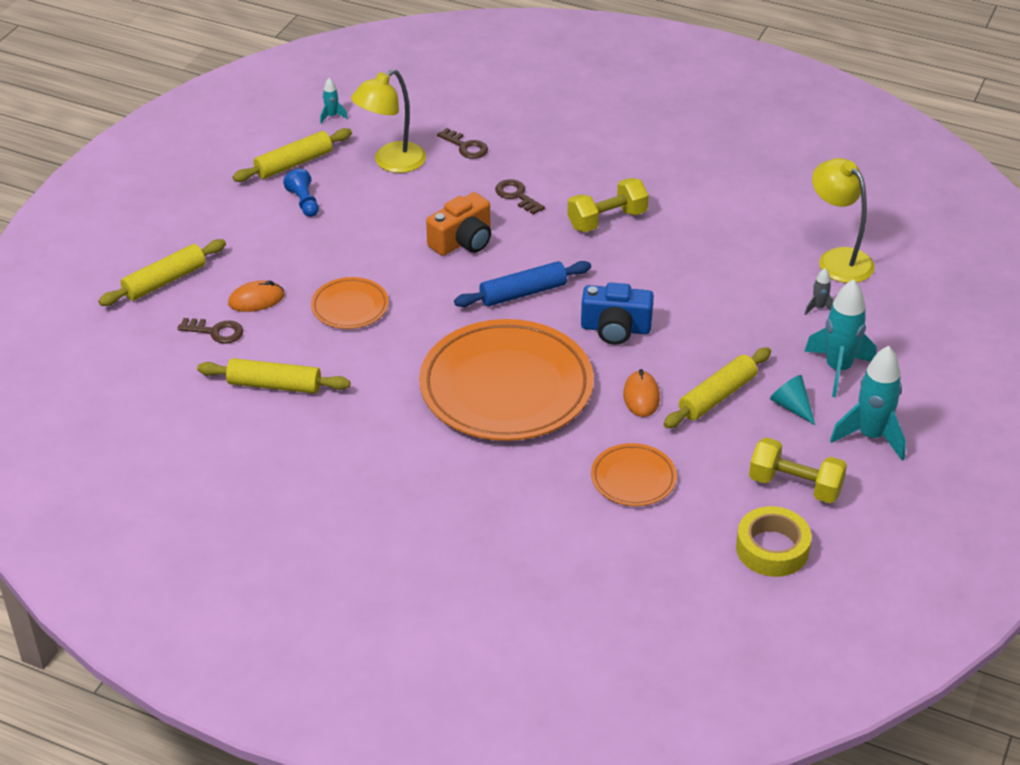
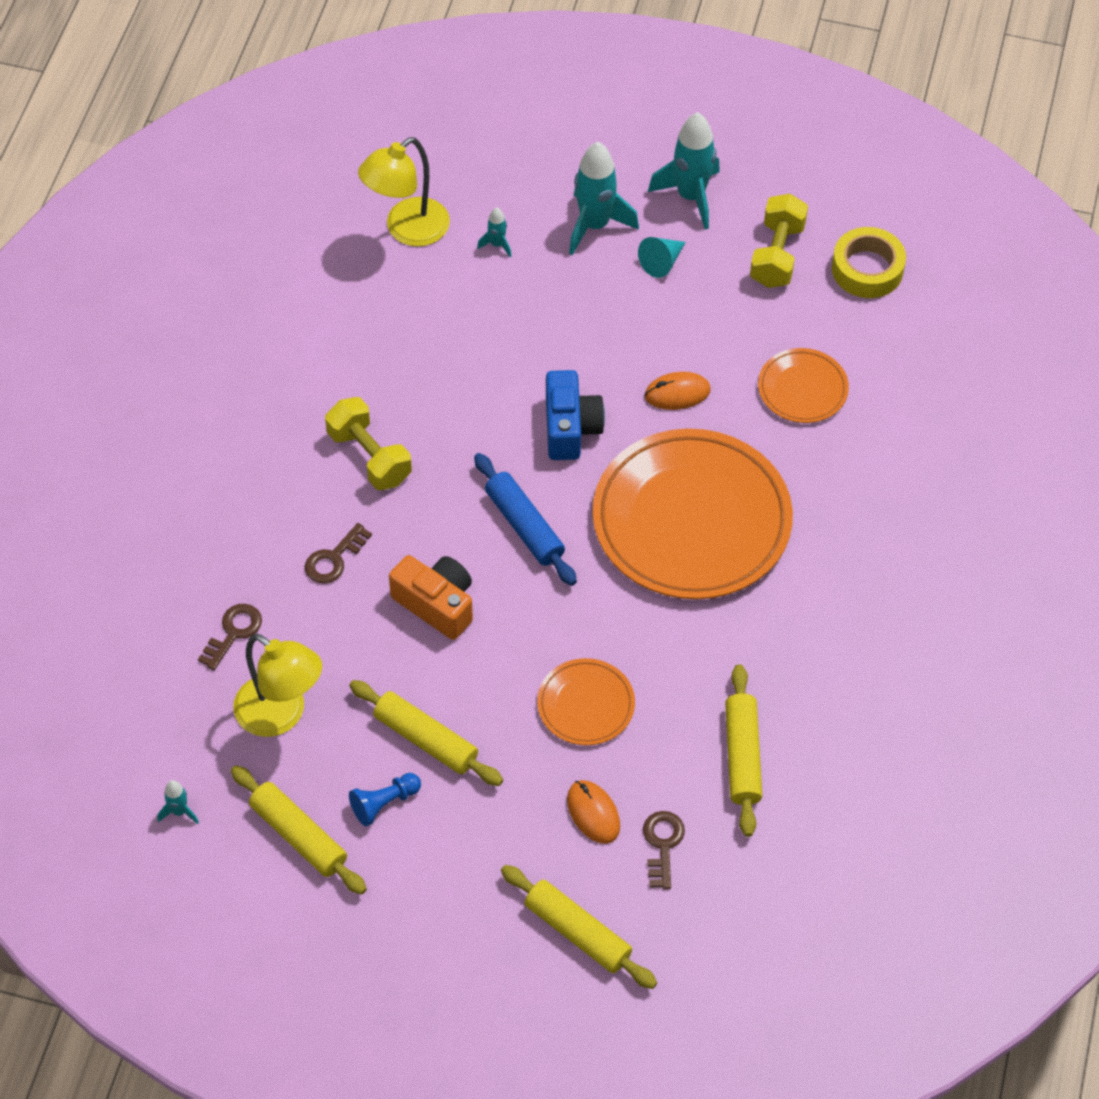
camera: 100 degrees left, 15 degrees up
(717, 396) = (661, 326): yellow rolling pin -> yellow rolling pin (425, 739)
(818, 308) = (497, 245): grey rocket -> turquoise rocket

